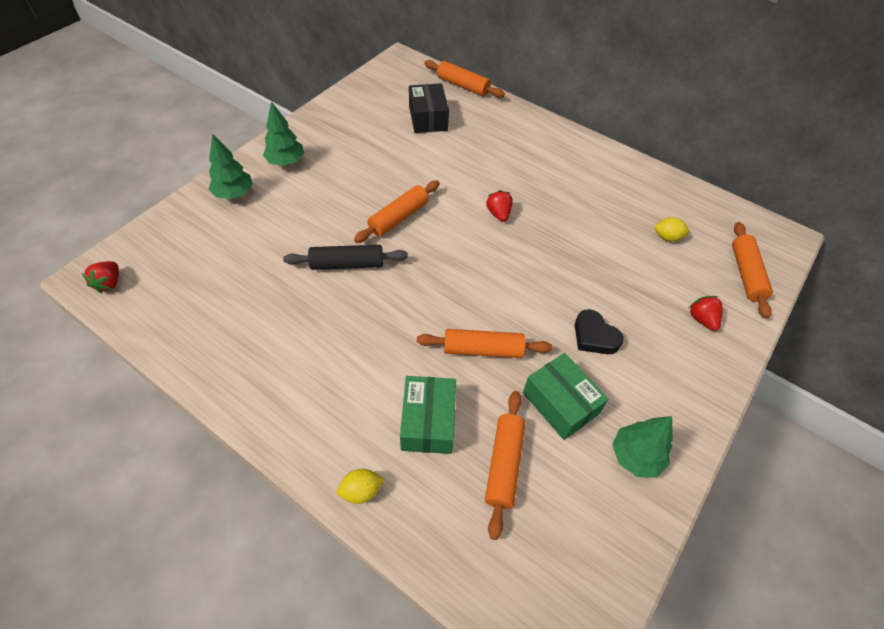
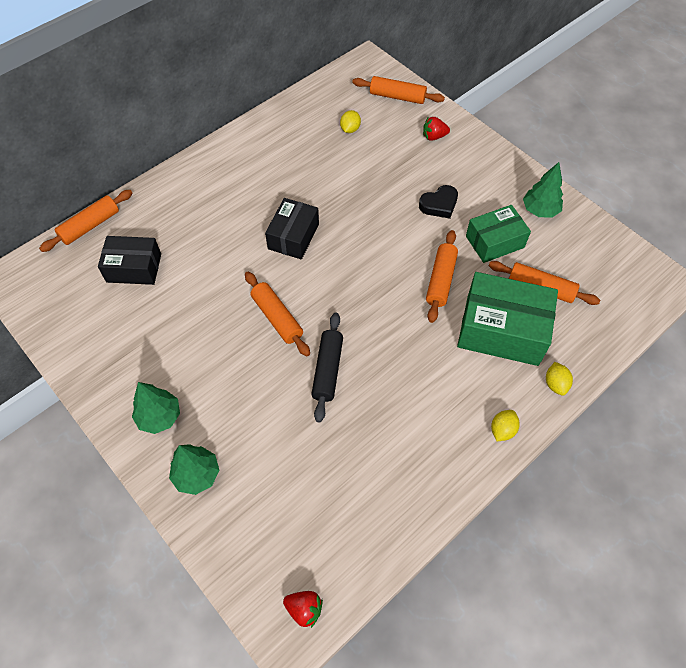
camera: 75 degrees left, 5 degrees up
(292, 432) = (502, 430): none -> yellow lemon
(428, 422) = (502, 330): green box -> green box, size x1.58
(498, 214) = (293, 236): red strawberry -> black box

